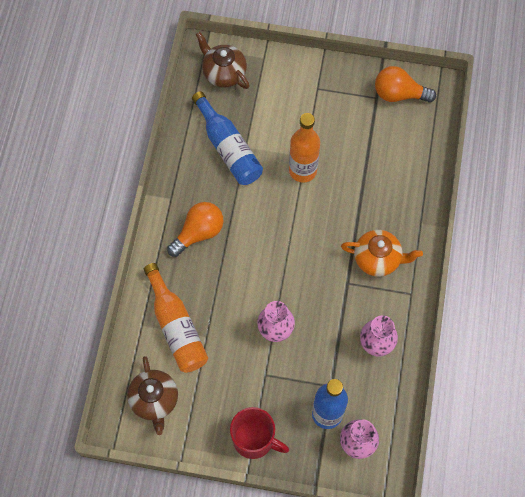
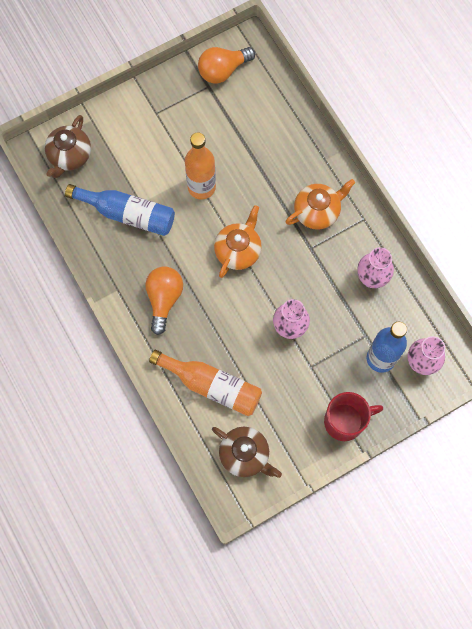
camera: 40 degrees left, 5 degrees up
(223, 73) = (69, 156): brown teapot -> brown teapot turned 75 degrees counterclockwise
(288, 240) = (238, 250): none -> orange teapot

